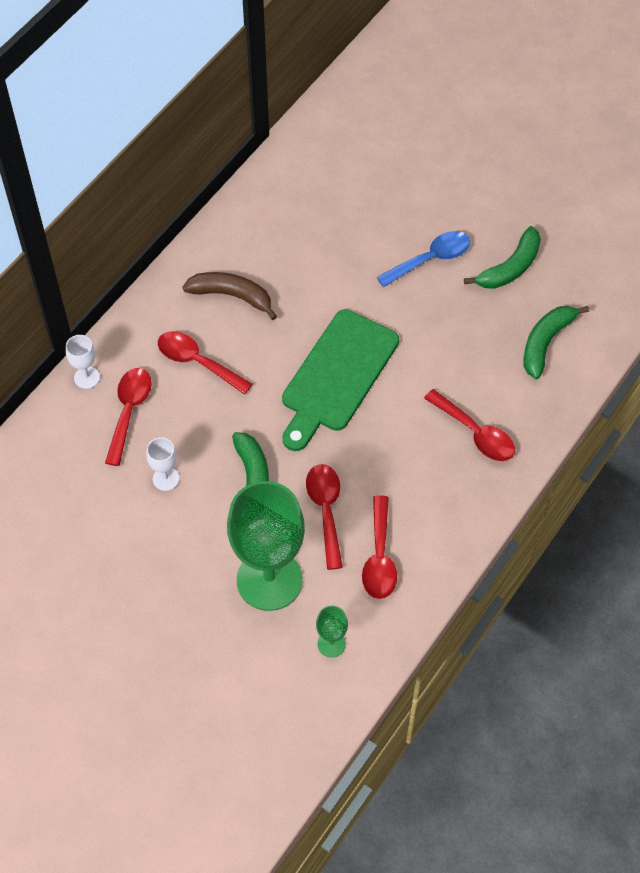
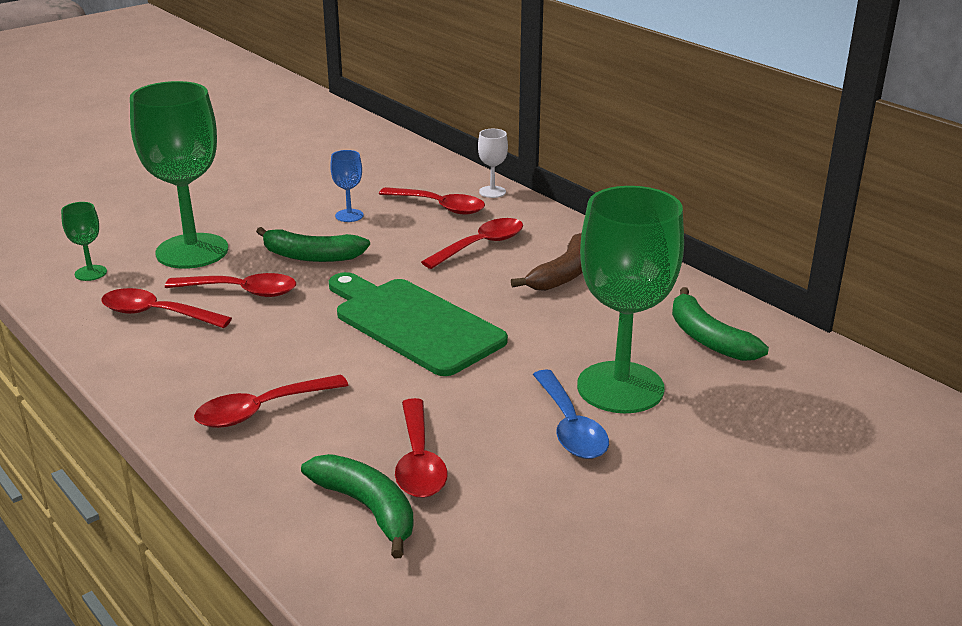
camera: 105 degrees right, 30 degrees down
(166, 479) = (349, 215): white goblet -> blue goblet
(377, 239) = (620, 387): none -> green goblet
(494, 329) = (419, 461): none -> red spoon
(510, 267) = (527, 502): green banana -> green banana (708, 338)

